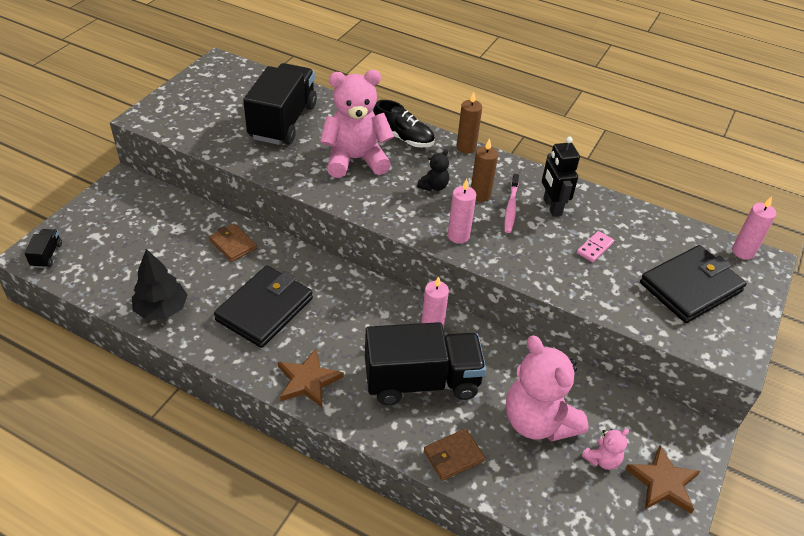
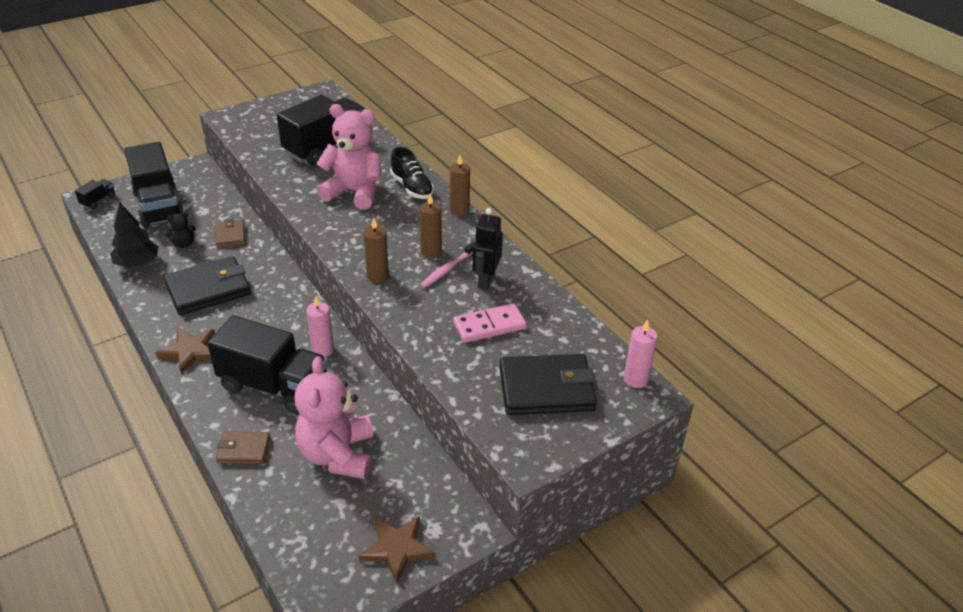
camera: 30 degrees right, 5 degrees down
(124, 239) = (159, 206): none -> black truck
(434, 186) = (398, 232): black teddy bear -> black teddy bear (184, 244)
(458, 236) = (377, 276): pink candle -> brown candle
(594, 248) = (489, 325): pink domino -> pink domino, size x1.65
(602, 459) = (362, 507): pink teddy bear -> none

